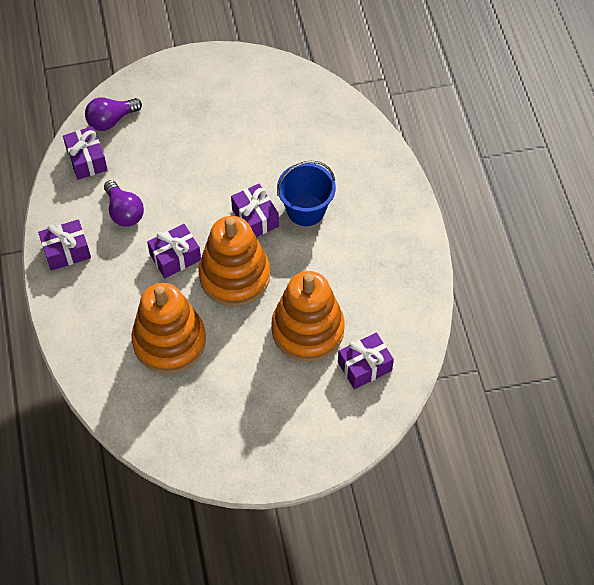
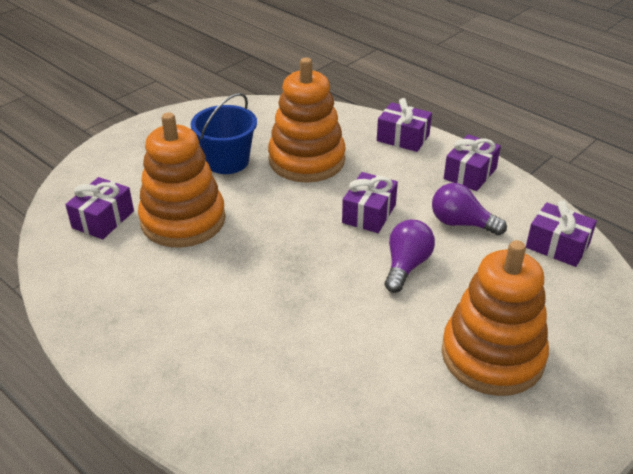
camera: 145 degrees right, 20 degrees down
(111, 120) = (590, 294): purple light bulb -> purple light bulb (406, 266)
(234, 276) = (295, 226): orange stacking toy -> orange stacking toy (492, 356)
(255, 218) = (324, 283): purple gift -> purple gift (403, 138)
(306, 210) = (274, 319): blue bucket -> blue bucket (227, 161)

